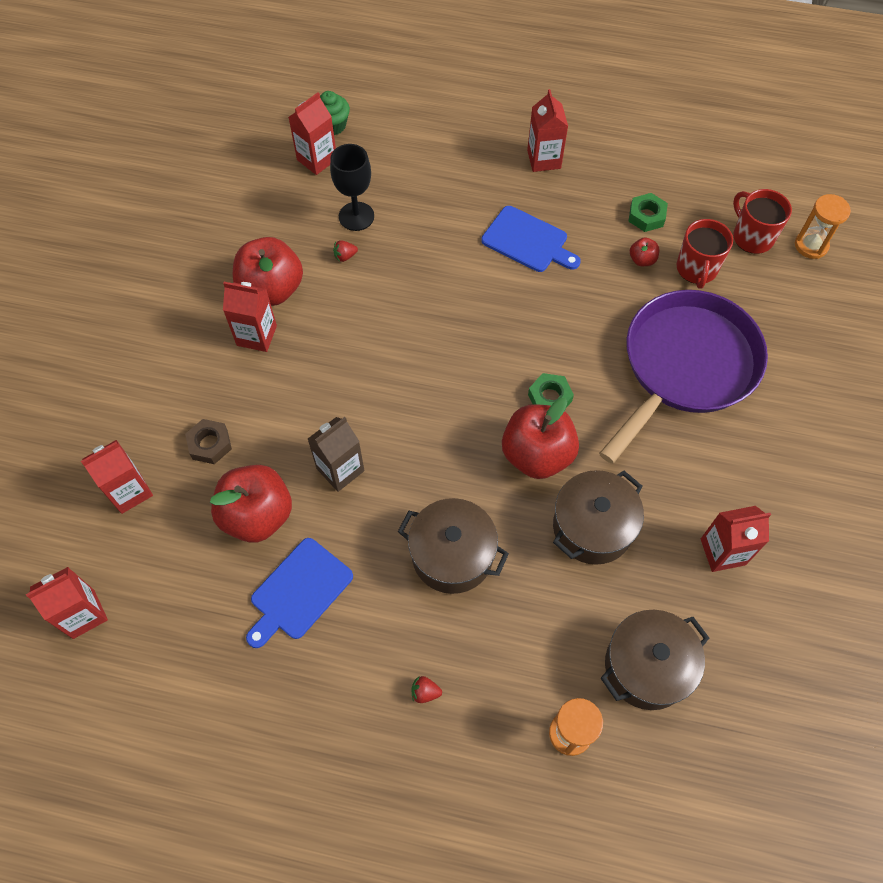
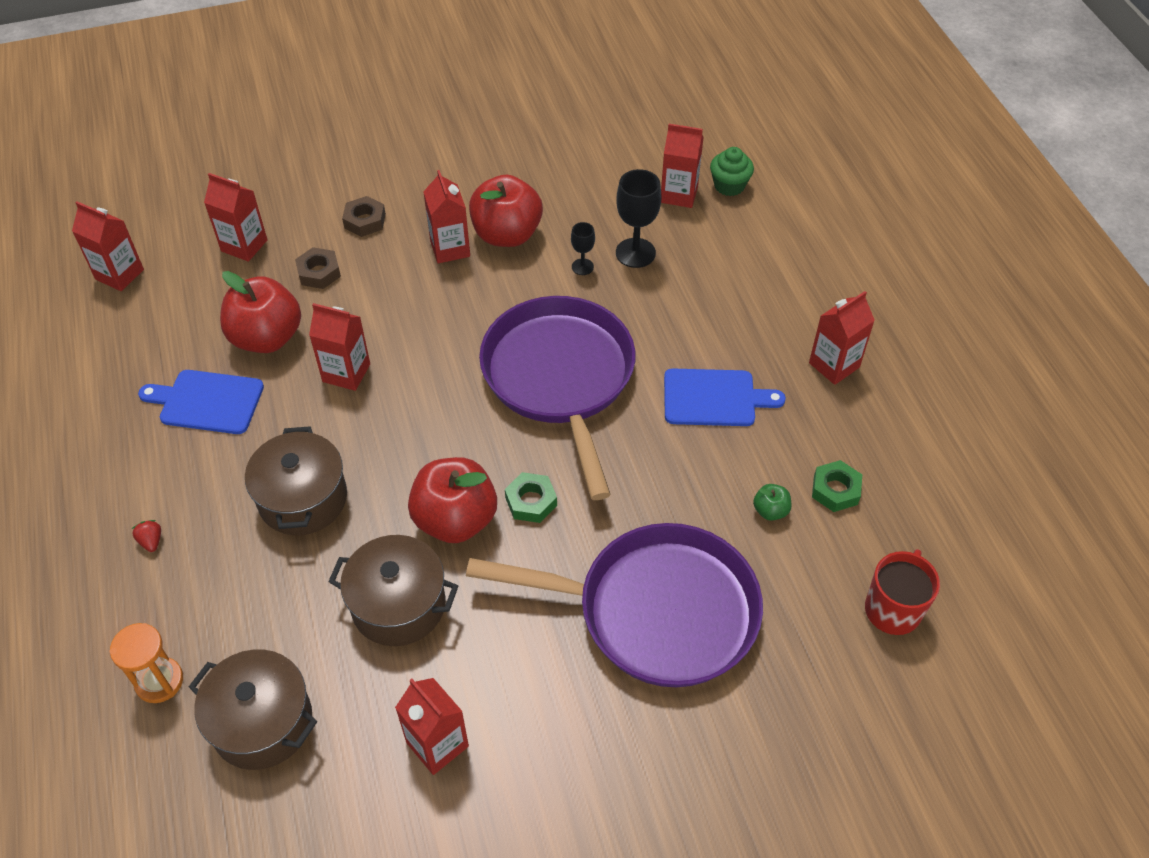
camera: 60 degrees right, 10 degrees down
(174, 383) = (365, 221): none -> brown nut
(340, 469) = (346, 373): brown carton -> red carton
(345, 256) = (582, 267): red strawberry -> black goblet
(446, 324) = (560, 378): none -> purple pan
(527, 241) = (714, 398): blue cutting board -> blue cutting board turned 90 degrees counterclockwise
(642, 260) = (770, 511): red apple -> green apple
(696, 269) = (799, 569): red mug -> none
(811, 245) = (933, 679): orange hourglass -> none

